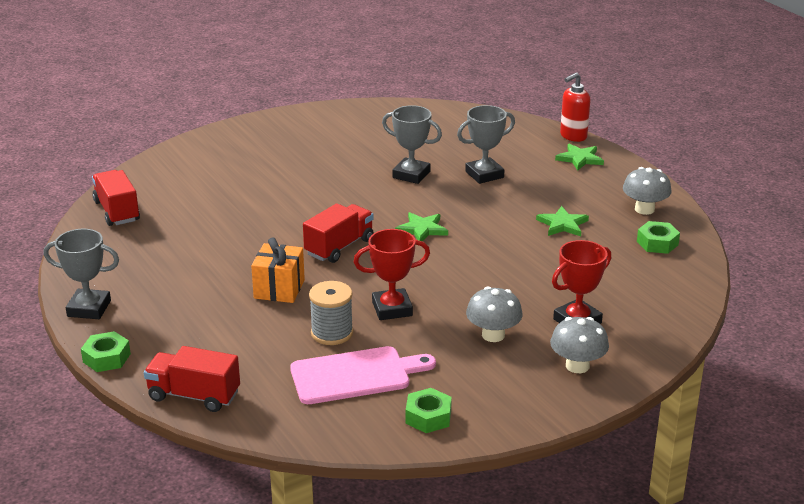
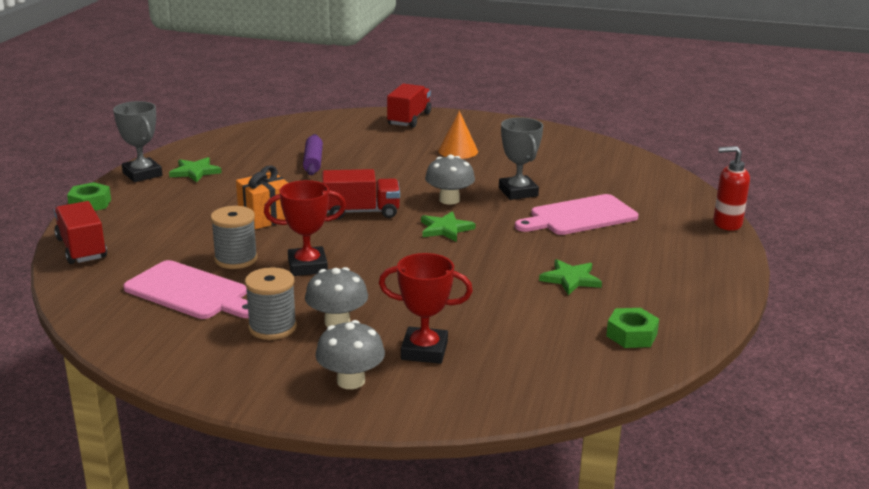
camera: 45 degrees right, 5 degrees down
(117, 211) = (275, 132): red truck -> red truck (409, 119)
(211, 223) = (313, 162): none -> purple rolling pin
(302, 159) = (458, 151): none -> orange cone
(392, 309) = (307, 266): red trophy -> red trophy turned 45 degrees counterclockwise
(428, 417) = (171, 345): green nut -> none
(463, 364) = (272, 327): none -> grey spool
(484, 174) = (580, 216): grey trophy -> pink cutting board
(580, 159) = (696, 242): green star -> green star (195, 172)
(644, 209) = (677, 305): grey mushroom -> grey mushroom (449, 200)

